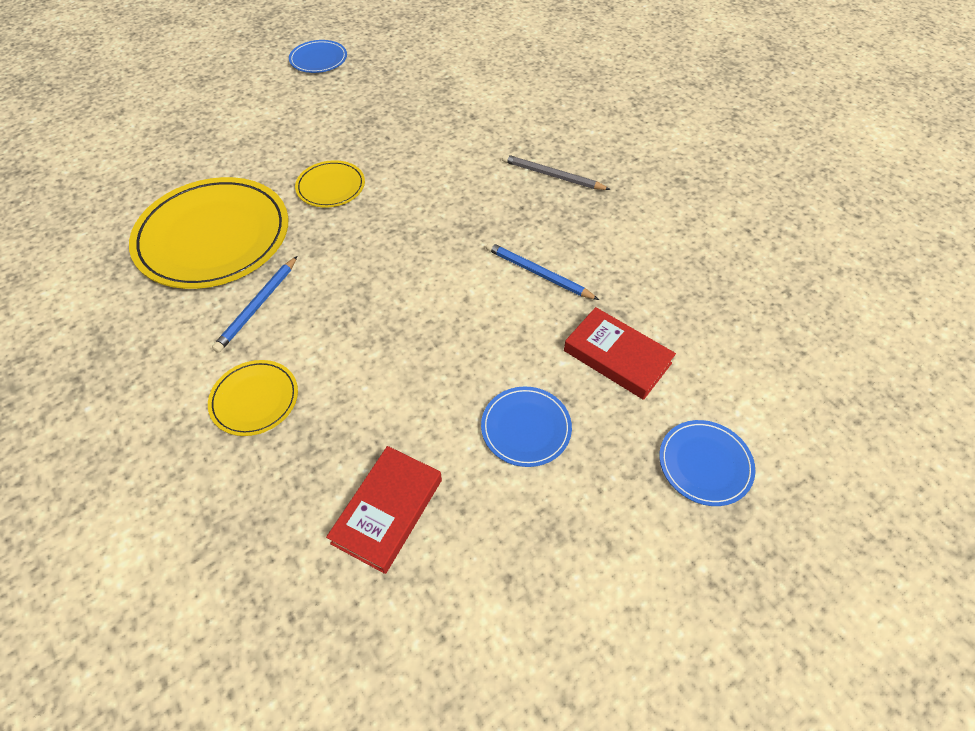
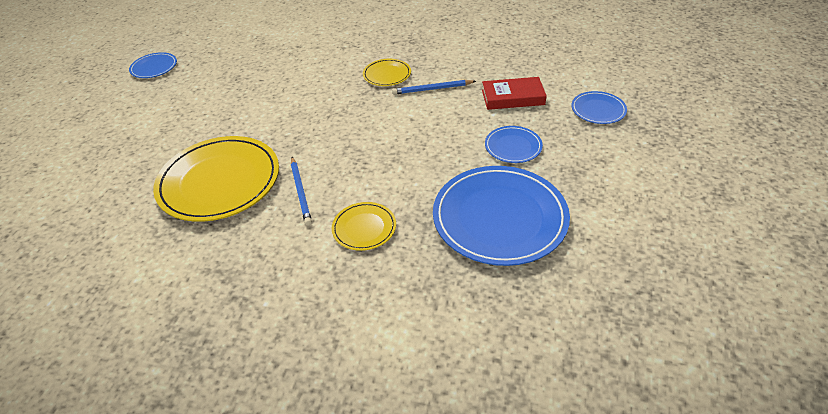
camera: 40 degrees left, 10 degrees down
(331, 187) = (261, 118): yellow plate -> yellow plate (387, 74)
(388, 511) = (499, 218): red book -> blue plate
(552, 176) = (381, 48): grey pencil -> none

